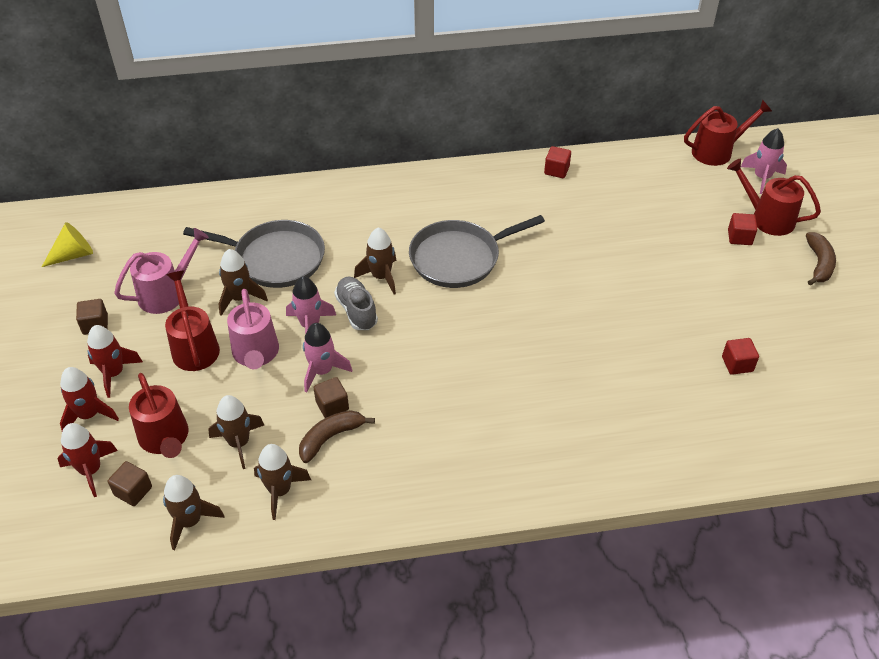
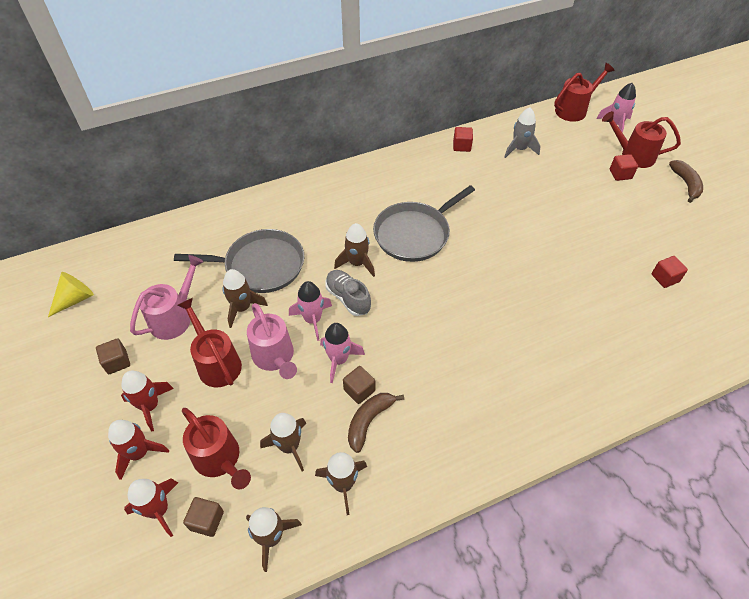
camera: 15 degrees left, 5 degrees up
(625, 186) = (519, 149): none -> grey rocket

